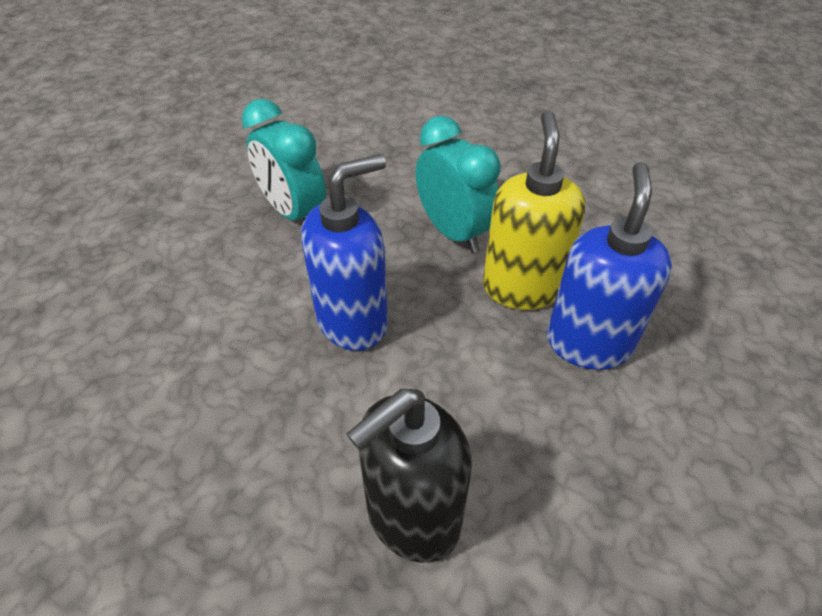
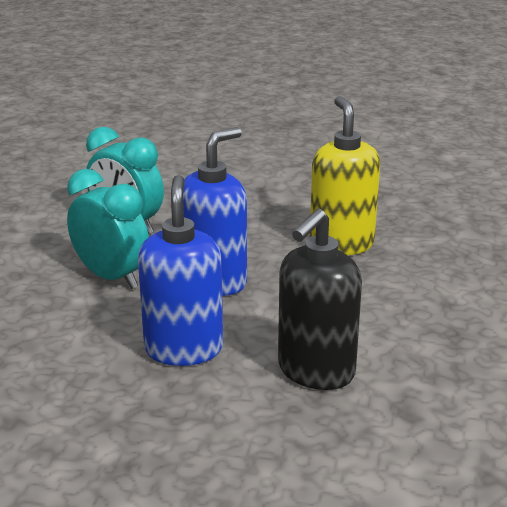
camera: 15 degrees left, 20 degrees down
(453, 232) = (271, 220): turquoise clock -> turquoise clock (111, 277)
(588, 343) = (405, 266): blue soap dispenser -> blue soap dispenser (183, 349)

